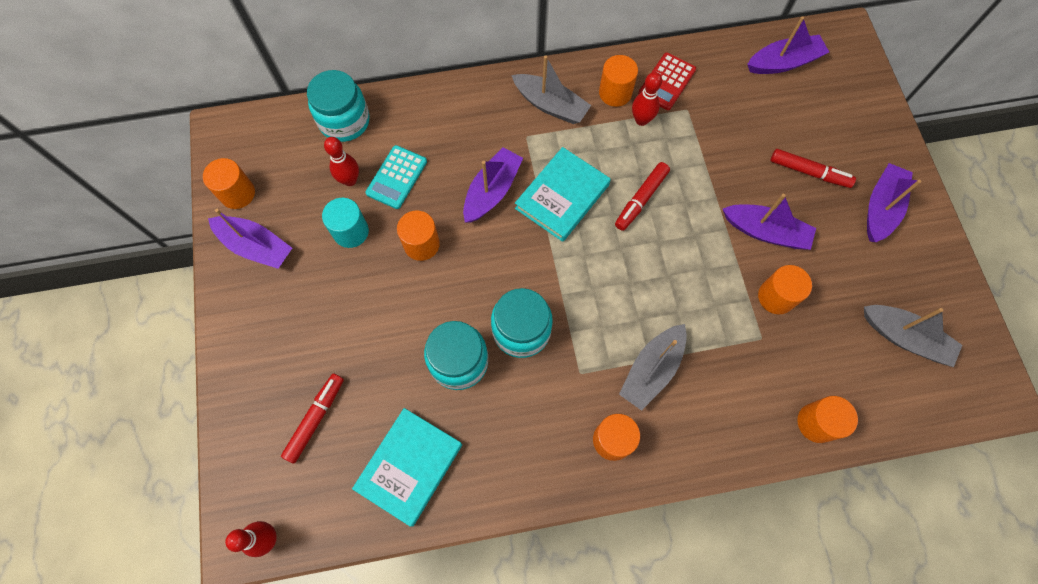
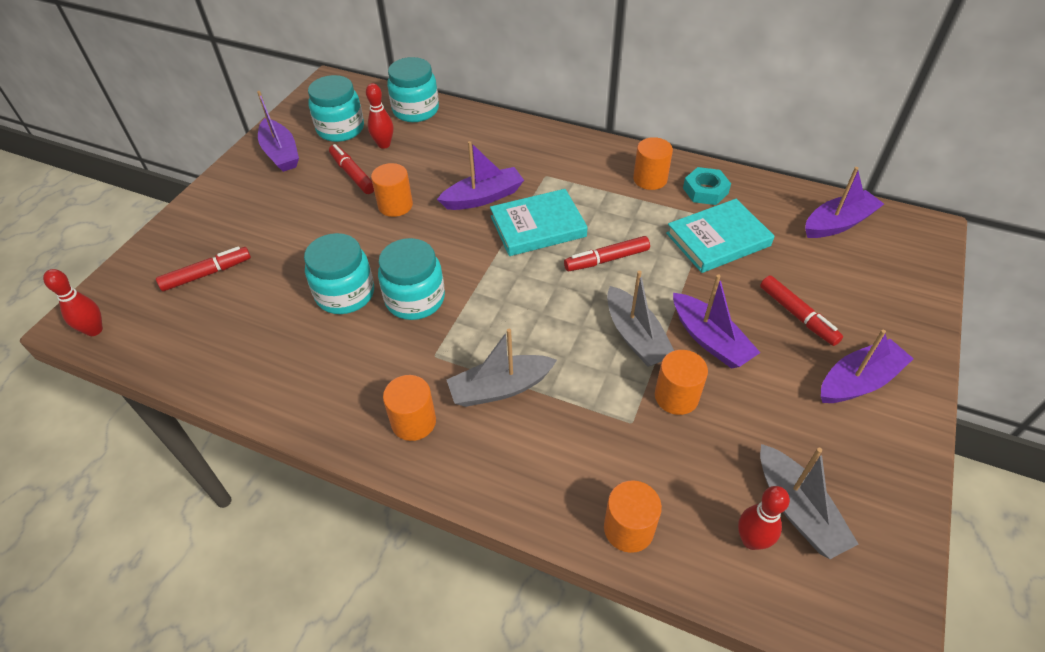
camera: 35 degrees right, 20 degrees down
(237, 193) = (301, 119): orange cylinder -> none
(289, 184) = (340, 129): none -> turquoise jar
(351, 231) = (352, 174): turquoise cylinder -> red marker
(396, 177) = (419, 157): turquoise calculator -> none
(409, 466) = (236, 343): turquoise book -> turquoise book (718, 239)
(550, 105) = (585, 164): grey boat -> grey boat (636, 337)
(641, 120) = (657, 206): red bowling pin -> red bowling pin (751, 540)
(666, 82) = (705, 190): red calculator -> turquoise nut
(784, 62) = (838, 223): purple boat -> purple boat turned 45 degrees counterclockwise

